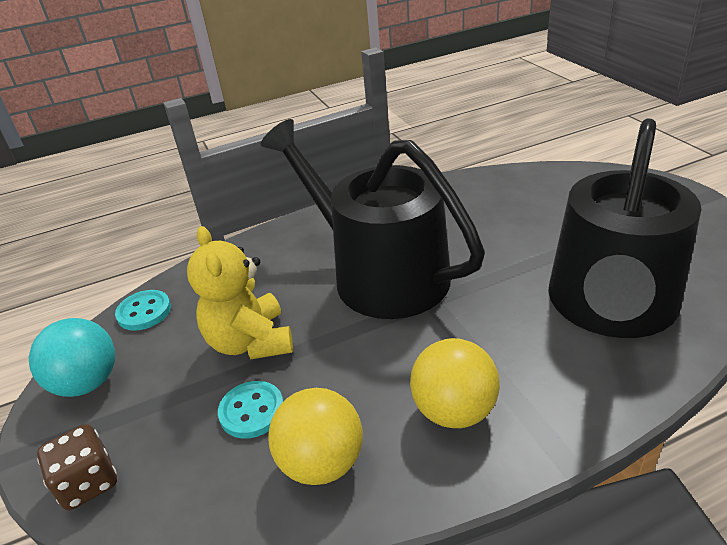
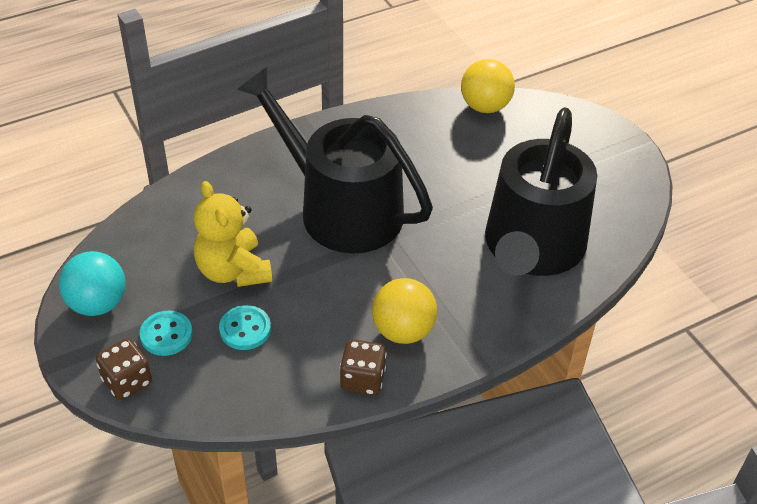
camera: 10 degrees left, 10 degrees up
(144, 312) = (128, 239): turquoise button -> turquoise button (166, 335)
(322, 463) = (305, 367): yellow ball -> yellow ball (485, 106)
(399, 480) = (362, 379): none -> brown dice

